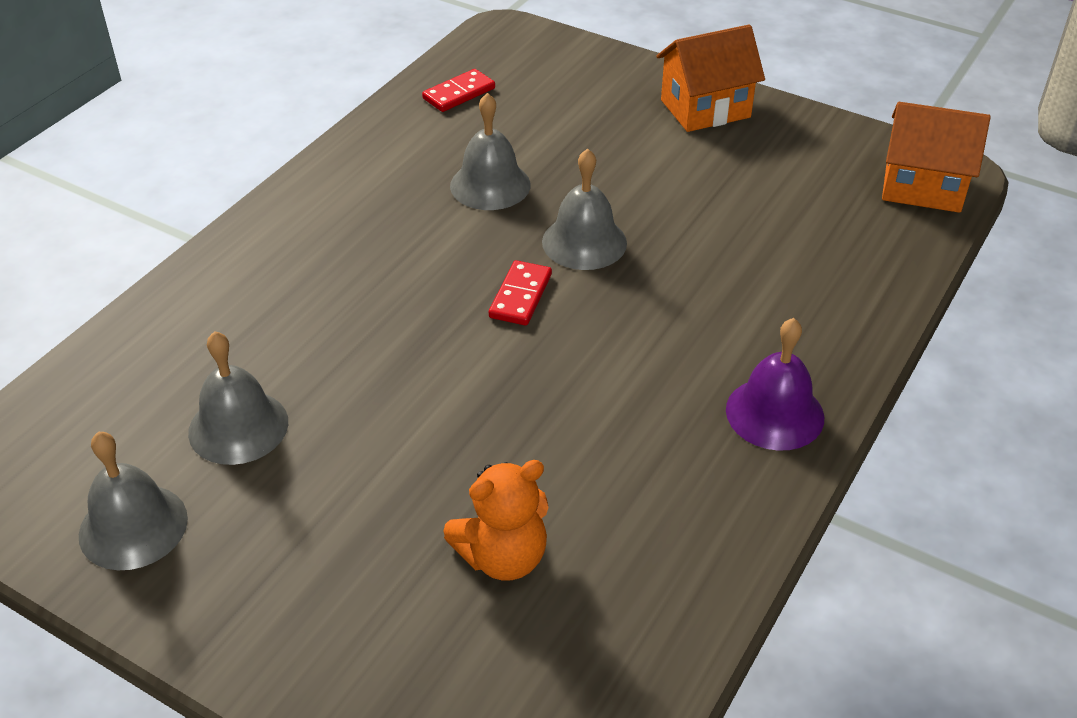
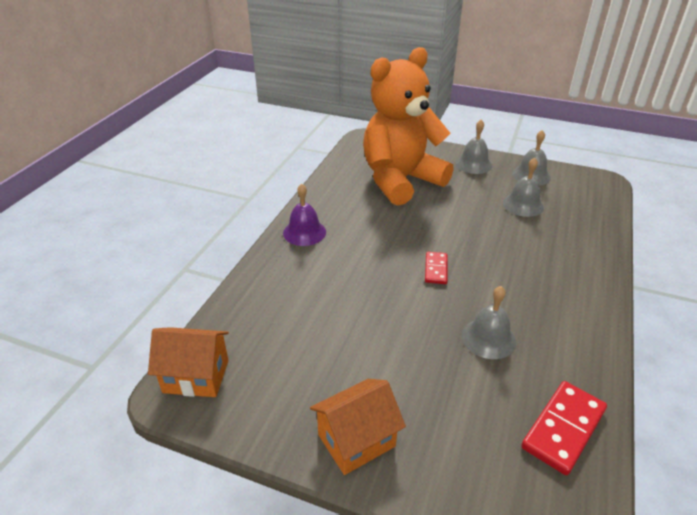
camera: 170 degrees right, 5 degrees down
(459, 94) = (563, 428): red domino -> red domino, size x1.68
(503, 557) = (400, 180): orange teddy bear -> orange teddy bear, size x2.41
(584, 242) = (414, 304): grey bell -> grey bell (473, 164)

